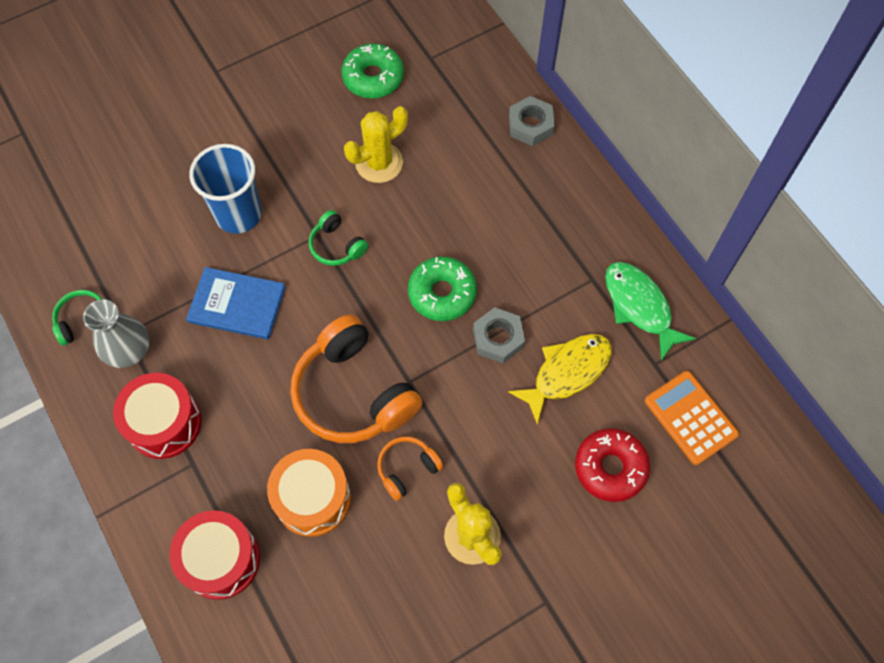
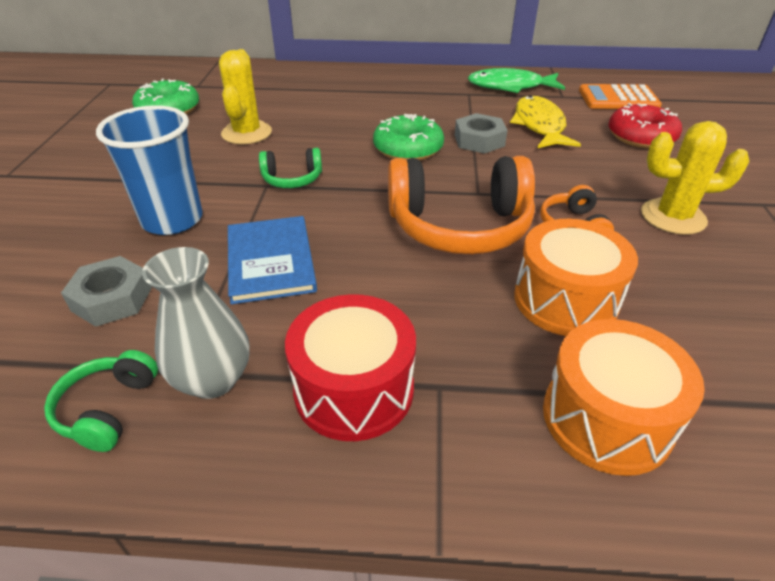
camera: 55 degrees left, 25 degrees down
(221, 559) = (606, 418): red drum -> orange drum
(237, 304) = (270, 261): blue book -> blue book turned 60 degrees counterclockwise
(530, 125) = (315, 73): grey nut -> grey nut (112, 299)

